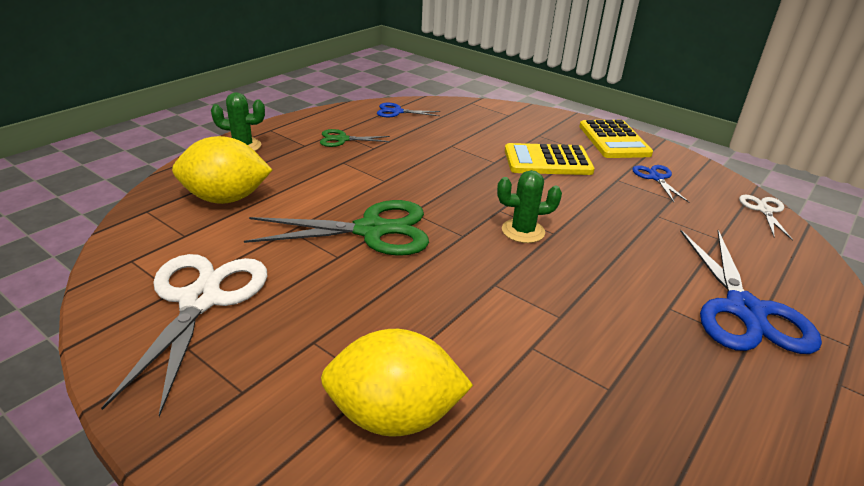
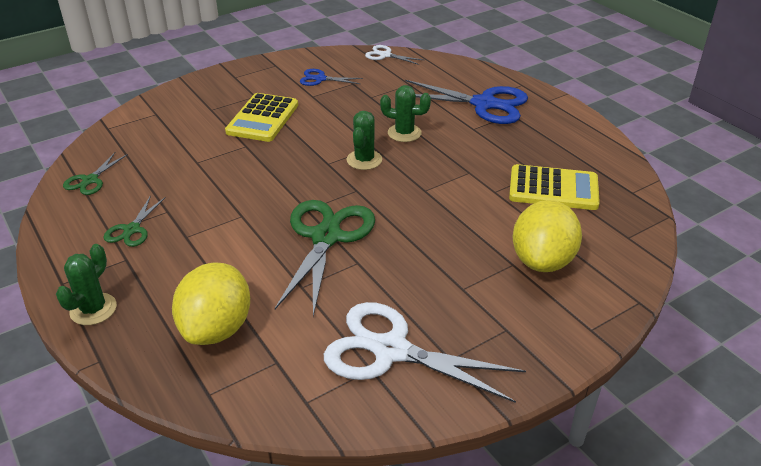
camera: 70 degrees left, 5 degrees up
(397, 112) = (90, 180): blue scissors -> green scissors
(602, 251) = (404, 133): none -> green cactus
(614, 140) = (248, 76): yellow calculator -> yellow calculator (553, 189)

